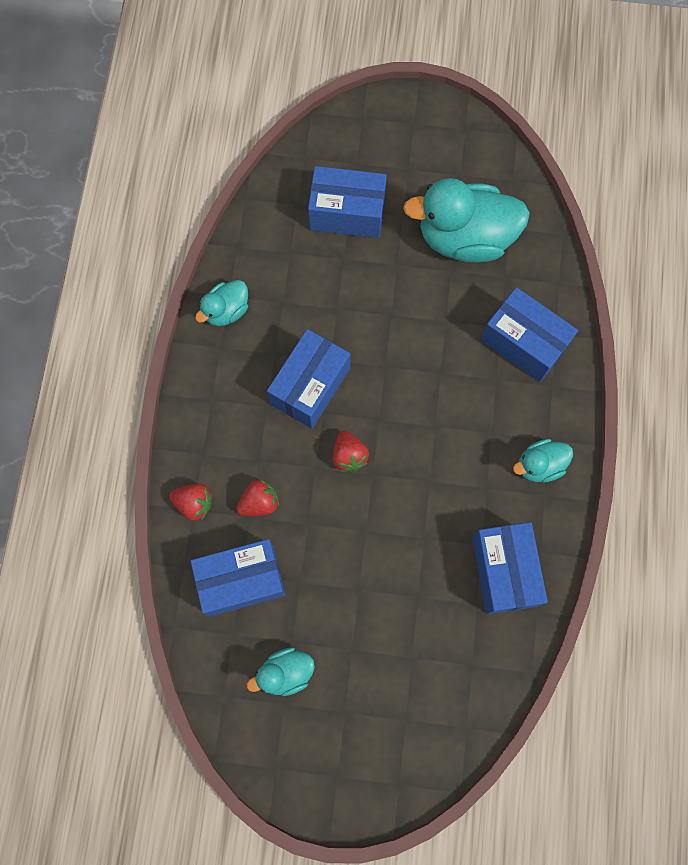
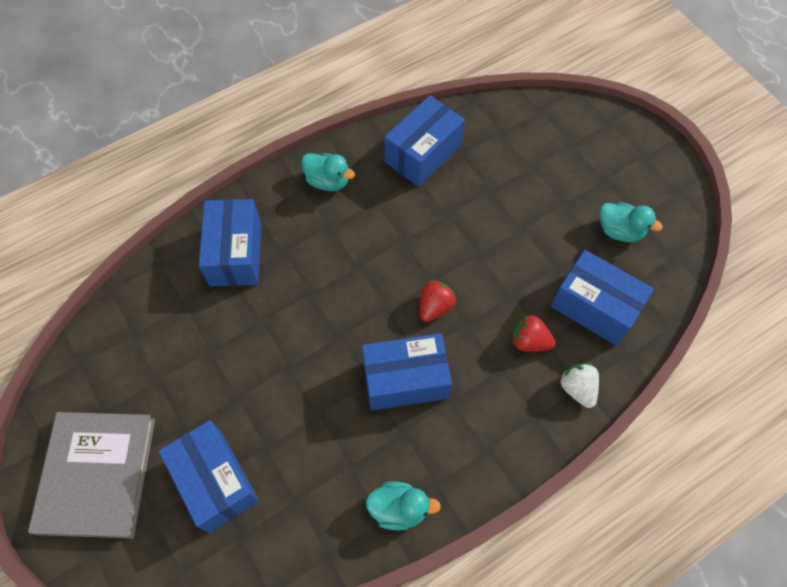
camera: 130 degrees left, 10 degrees down
(194, 503) = (577, 388): red strawberry -> white strawberry
(415, 147) = (97, 475): none -> grey book
(465, 238) = (169, 361): turquoise duck -> none

